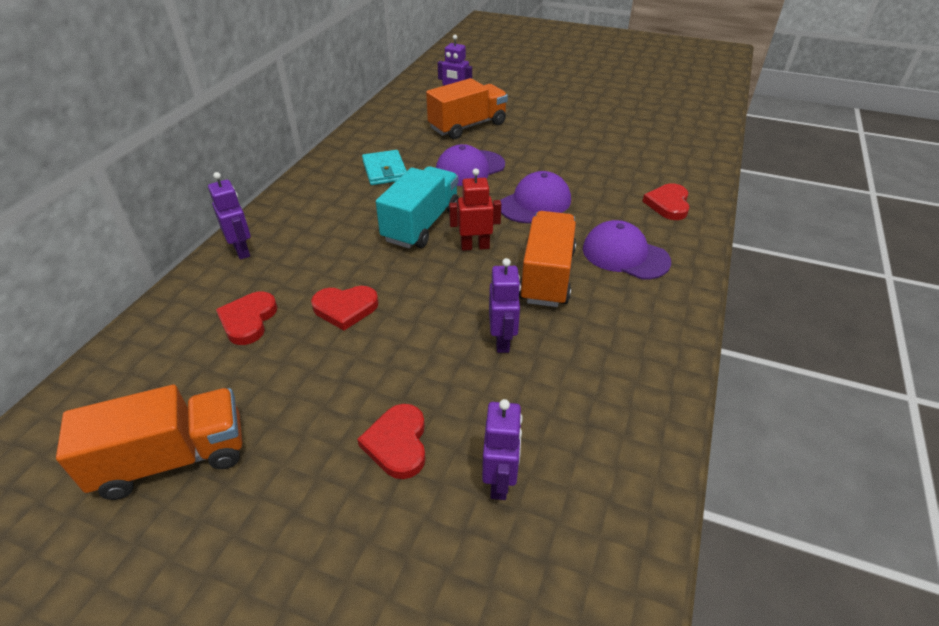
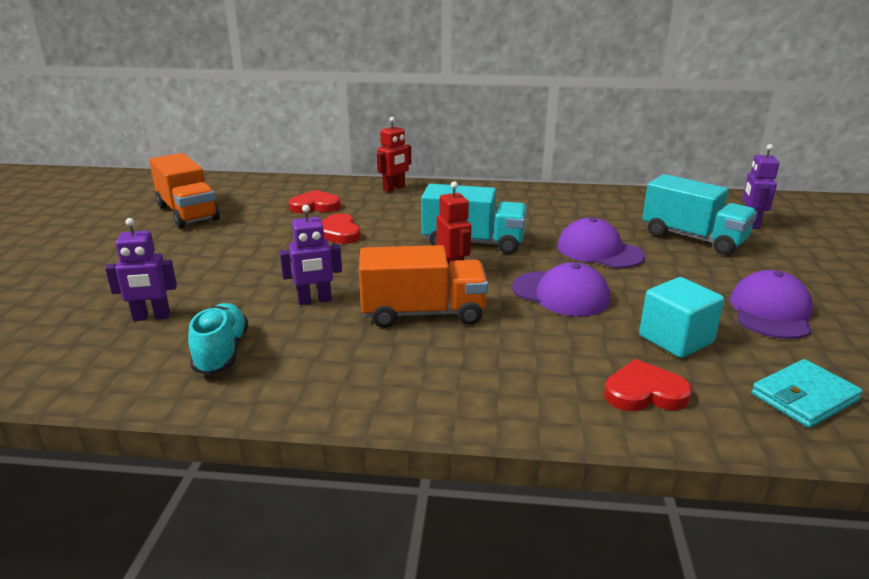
camera: 75 degrees right, 15 degrees down
(242, 250) = (394, 188): purple robot -> red robot
(385, 170) = (553, 214): turquoise wallet -> turquoise wallet (804, 397)
(397, 443) = (194, 274): red heart -> none
(467, 126) = (693, 238): orange truck -> turquoise truck
(590, 414) = (221, 353): none -> turquoise shoe
(609, 176) = (676, 339): none -> turquoise cube
(625, 255) = (491, 361): purple cap -> purple cap (771, 312)

